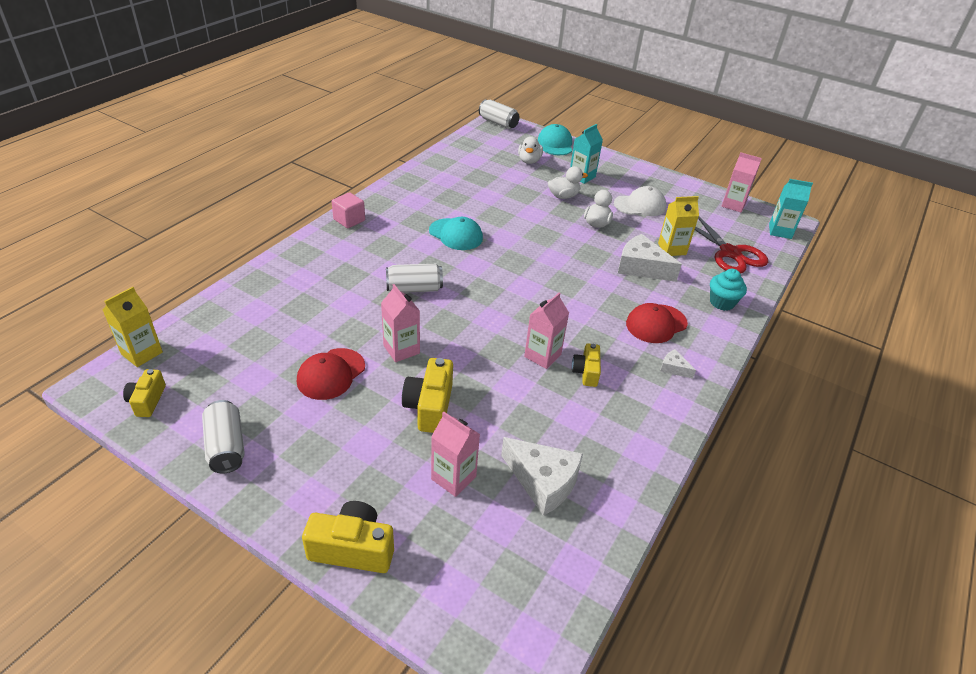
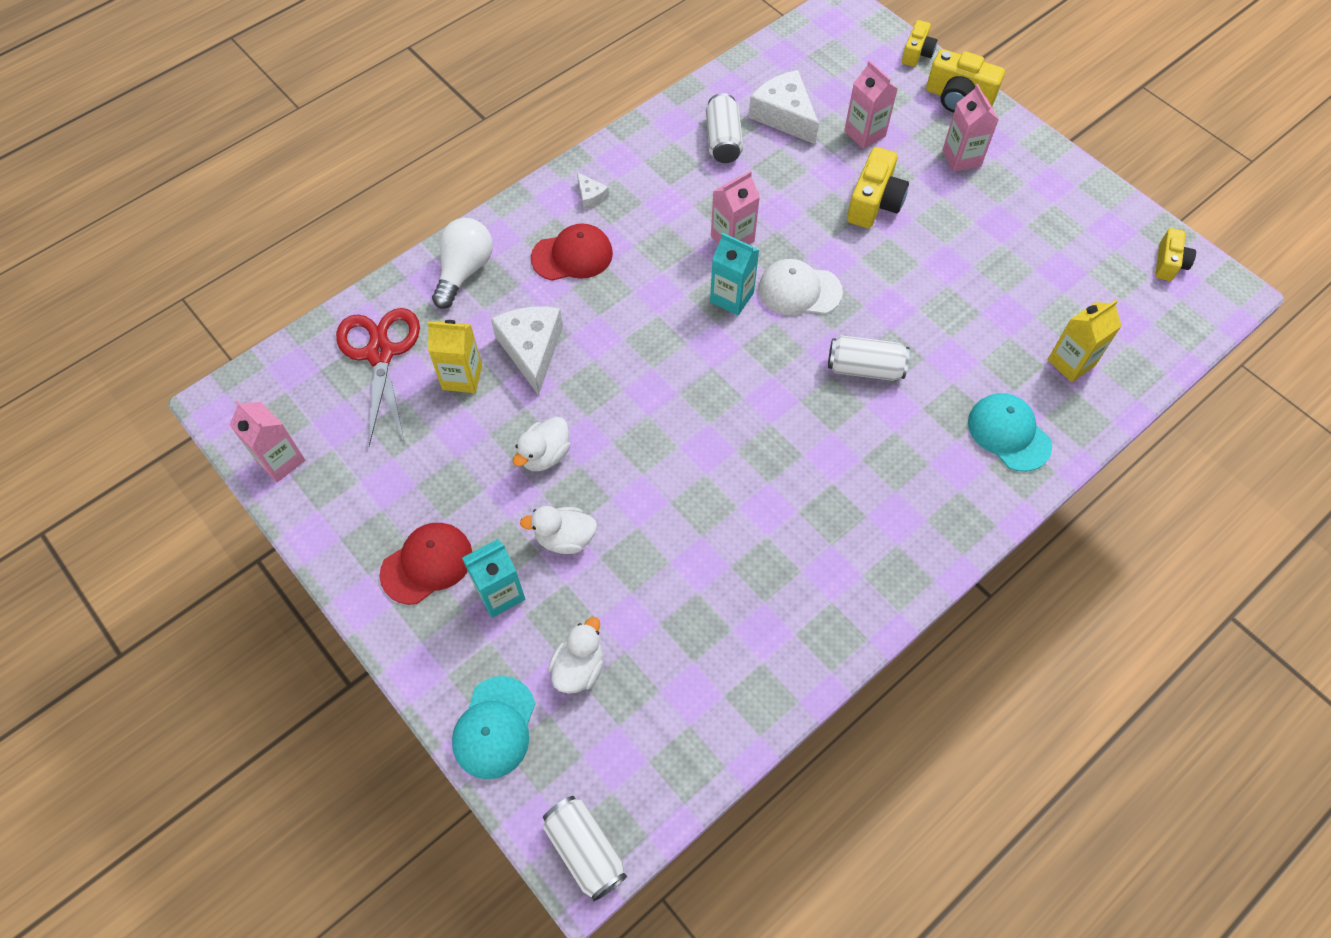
camera: 160 degrees left, 20 degrees up
(142, 353) = (1195, 326): yellow carton -> yellow carton (1071, 363)
(226, 446) = (1076, 200): white can -> white can (723, 140)
(331, 374) = (976, 259): red cap -> red cap (427, 564)
(349, 220) = (948, 536): pink cube -> none
(401, 349) = (894, 277): pink carton -> pink carton (961, 158)
(456, 234) = (781, 469): turquoise cap -> turquoise cap (1008, 433)
(586, 372) = (692, 210): yellow camera -> yellow camera (917, 53)
(640, 205) = (444, 488): white cap -> white cap (799, 290)
(641, 267) = (531, 349): white cheese -> white cheese turned 150 degrees counterclockwise
(722, 302) = (464, 271): turquoise cupcake -> white light bulb
(780, 231) = (261, 384): turquoise carton -> turquoise carton (731, 297)

